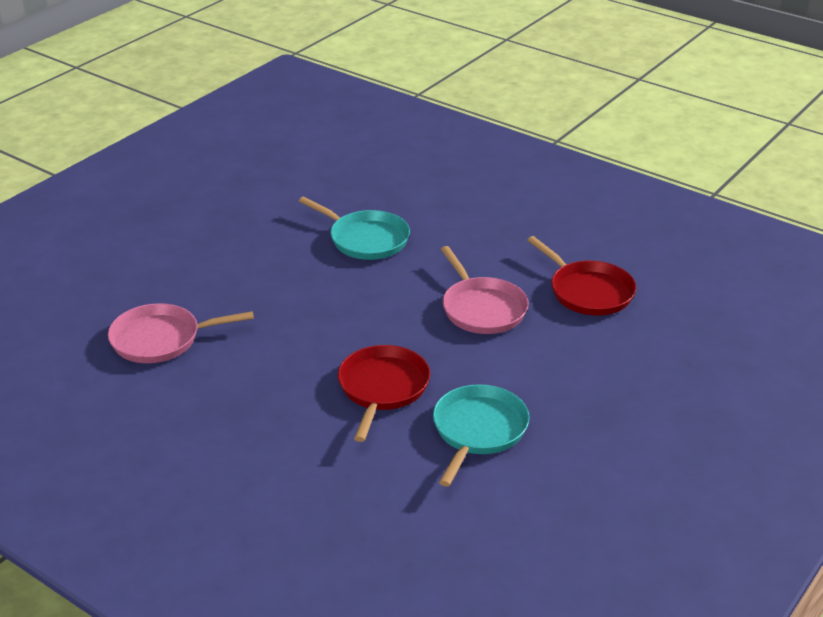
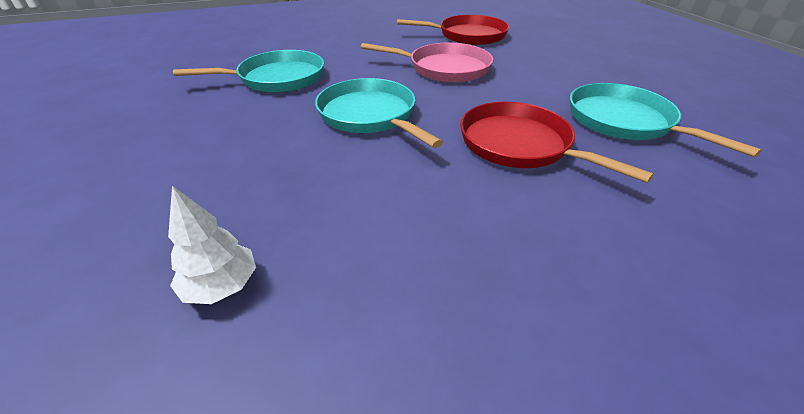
camera: 55 degrees left, 5 degrees up
(160, 339) = (221, 286): pink pan -> white tree
(355, 308) = (370, 115): none -> turquoise pan

